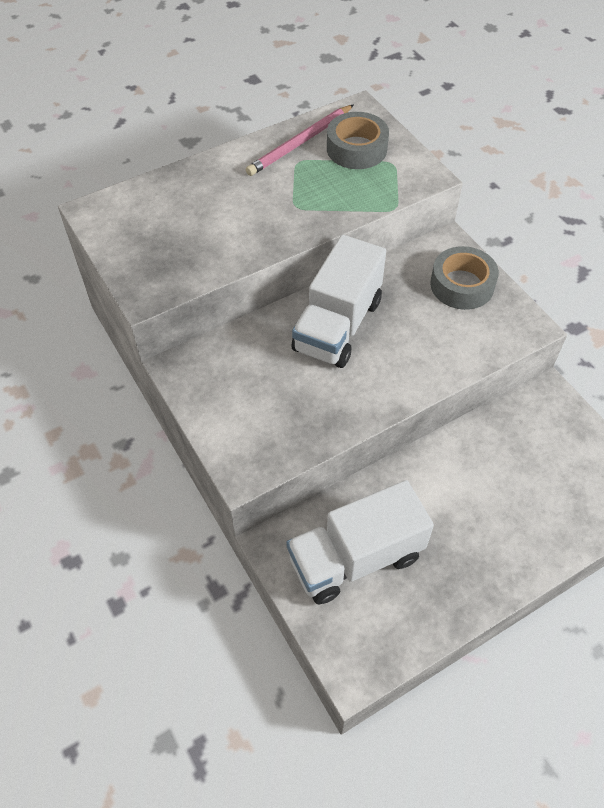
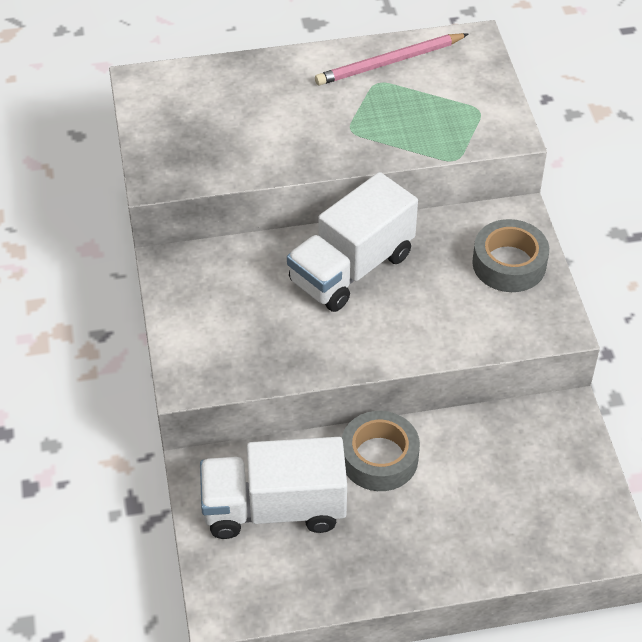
camera: 20 degrees right, 5 degrees down
(356, 149) = (448, 84): grey tape -> grey tape (379, 458)

